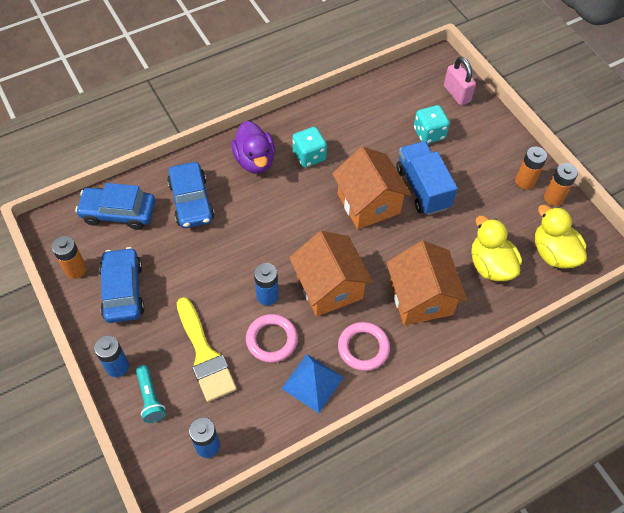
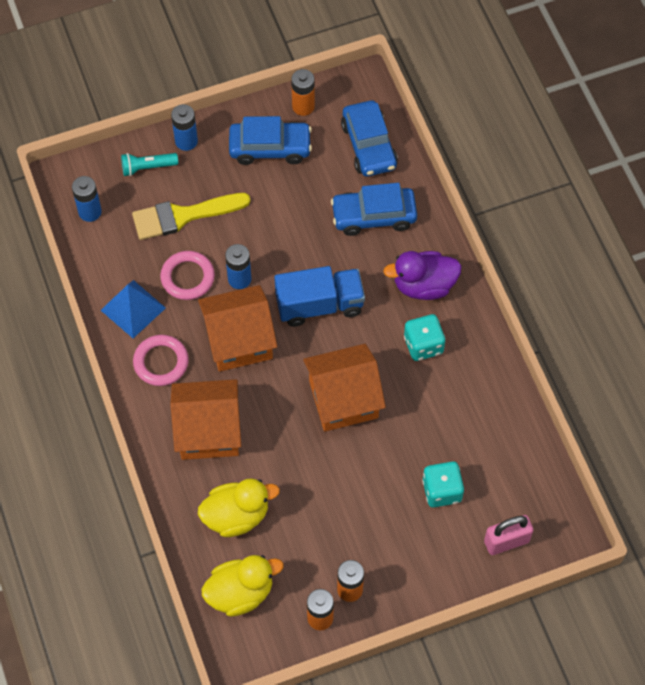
camera: 100 degrees right, 5 degrees up
(118, 213) = (369, 145): blue car -> blue car turned 150 degrees clockwise
(422, 188) = (357, 464): blue truck -> blue truck (319, 305)

